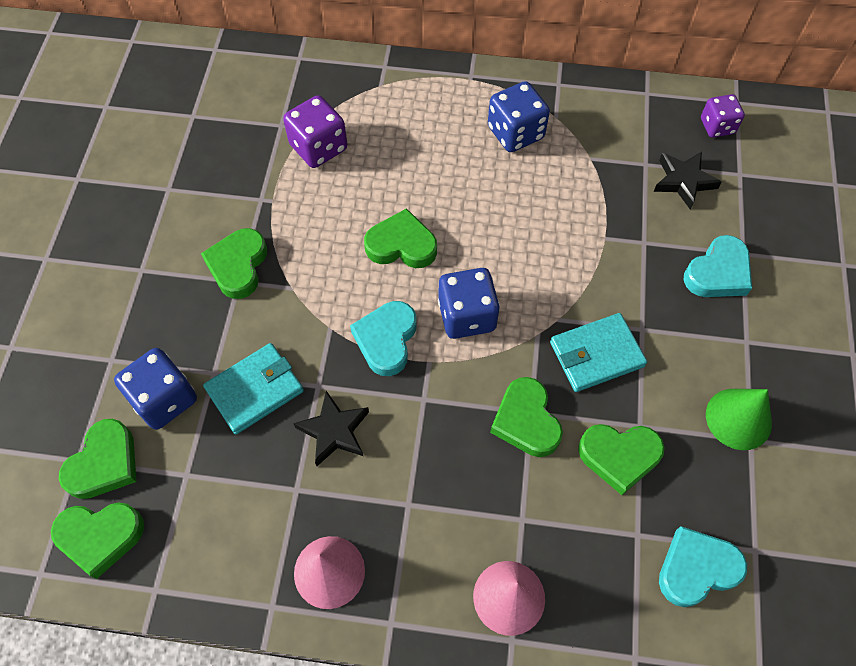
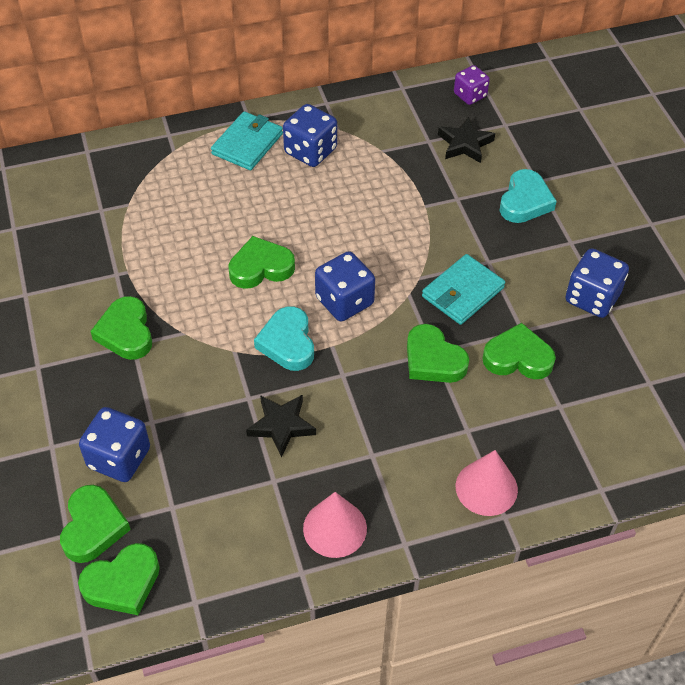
camera: 25 degrees left, 10 degrees down
(255, 390) = (196, 421): turquoise wallet -> turquoise wallet (247, 144)
(318, 147) = (145, 216): purple dice -> none
(619, 456) = (518, 357): green heart -> green heart turned 150 degrees counterclockwise
(696, 568) = (614, 411): turquoise heart -> none
(738, 418) = (592, 298): green cone -> blue dice

